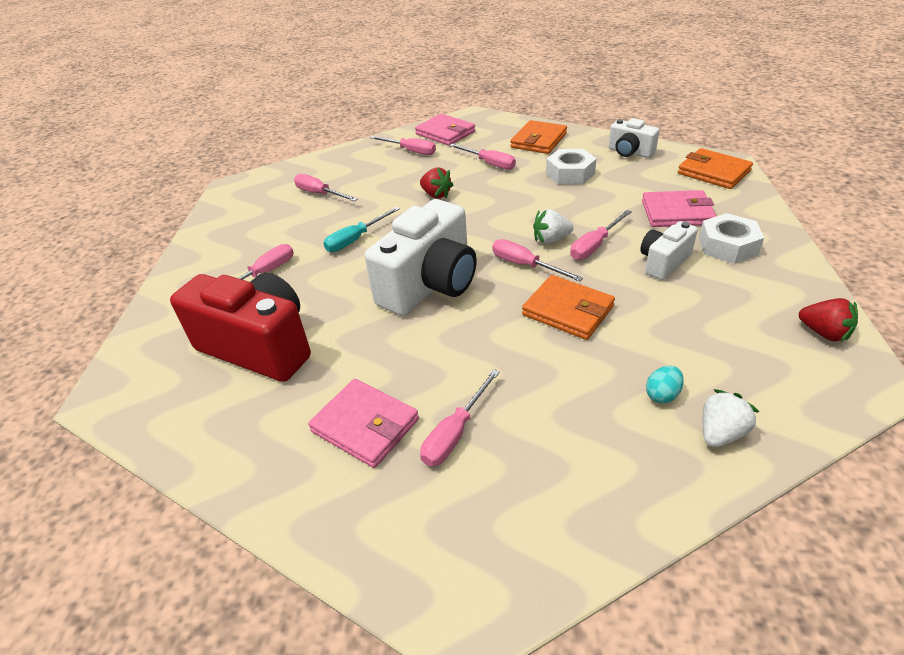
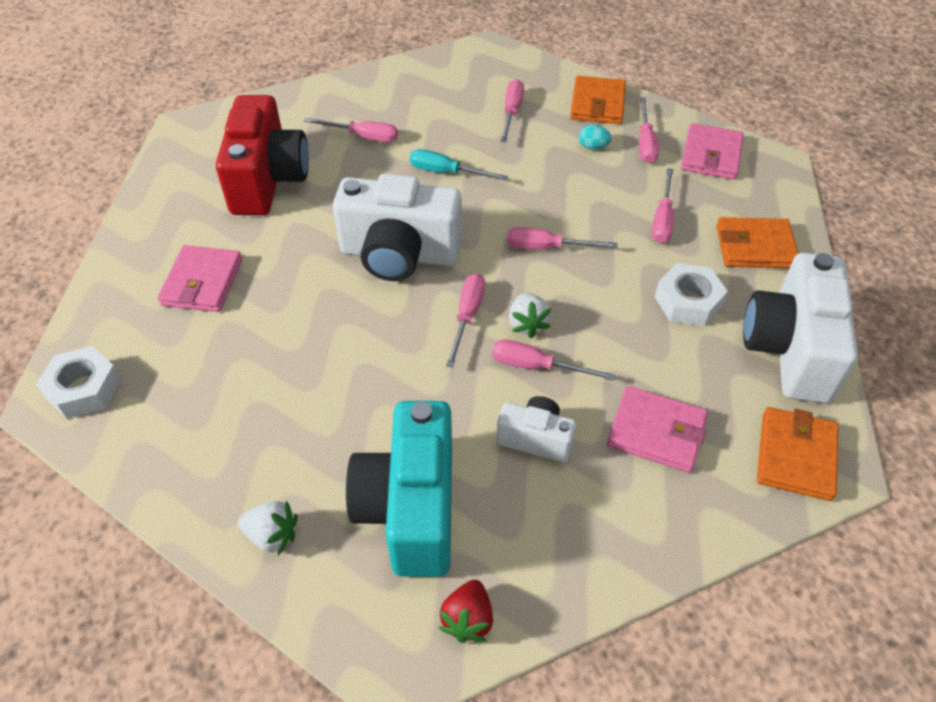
camera: 60 degrees right, 10 degrees up
(436, 195) = (563, 199): red strawberry -> none
(455, 433) = (212, 341): pink screwdriver -> pink screwdriver (547, 247)
(551, 240) = (527, 324): white strawberry -> white strawberry turned 150 degrees counterclockwise
(568, 311) = (406, 373): orange wallet -> orange wallet (597, 104)
(630, 152) = (789, 349): white camera -> white camera, size x1.92
(662, 395) = (308, 479): turquoise egg -> turquoise egg (593, 147)
(677, 213) = (656, 432): pink wallet -> pink wallet turned 45 degrees counterclockwise
(712, 339) = (410, 508): none -> turquoise camera
(728, 246) = (606, 499): white nut -> white nut (84, 389)

